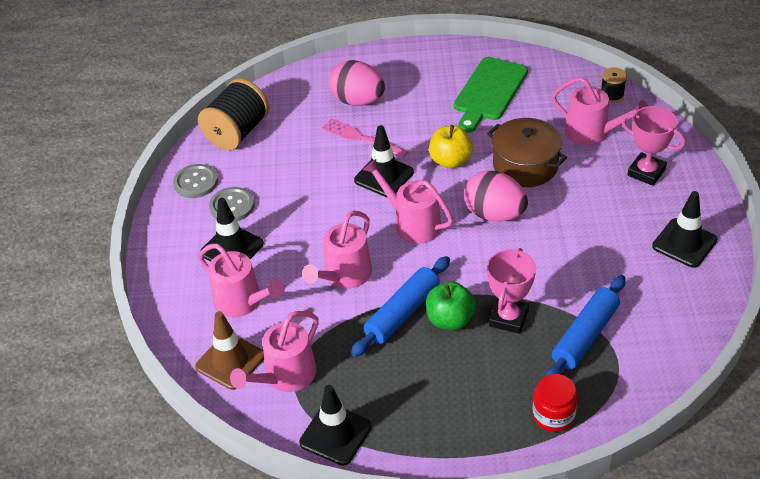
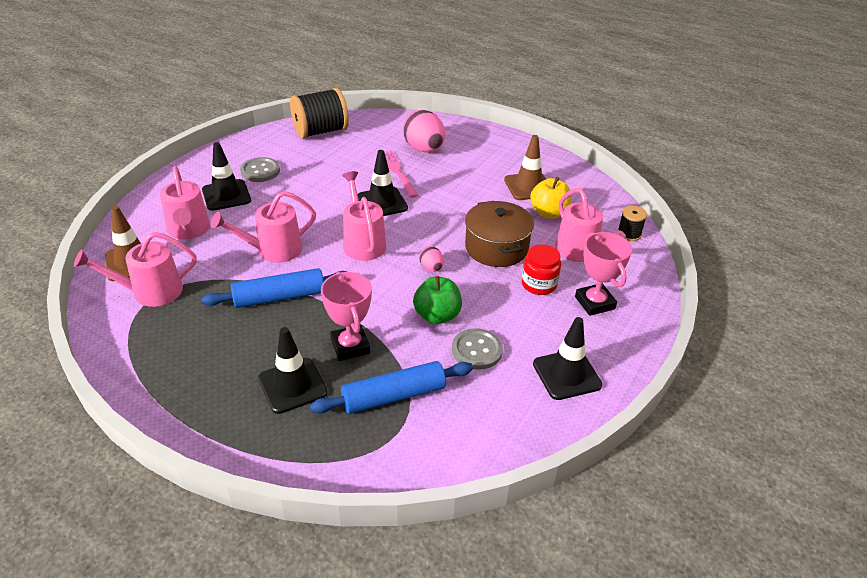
camera: 30 degrees right, 5 degrees down
(196, 182) = (257, 147): grey button -> grey button (477, 350)
(335, 434) = (128, 350): black traffic cone -> black traffic cone (292, 385)
(450, 161) = (443, 216): yellow apple -> yellow apple (549, 213)
(450, 320) = (306, 321): green apple -> green apple (437, 315)
(489, 92) = (528, 186): green cutting board -> brown traffic cone
(494, 214) = (431, 268): pink egg -> pink egg, size x0.48
(508, 318) = (350, 346): pink trophy -> pink trophy turned 75 degrees counterclockwise
(553, 415) = (292, 441): red jar -> red jar (539, 284)

